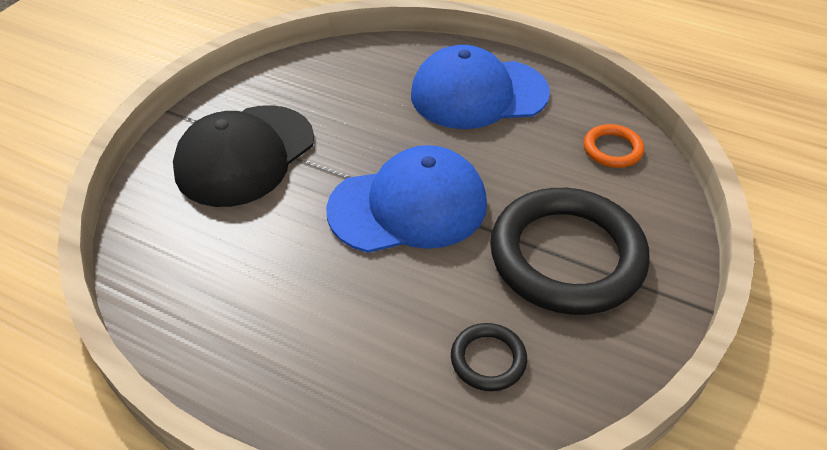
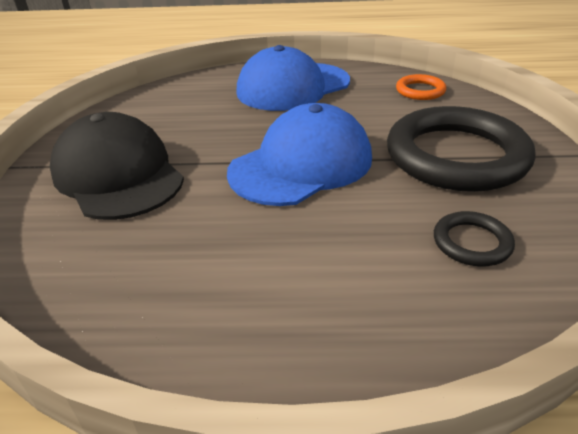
camera: 25 degrees left, 10 degrees down
(245, 155) = (118, 175): black cap -> black cap turned 135 degrees clockwise

